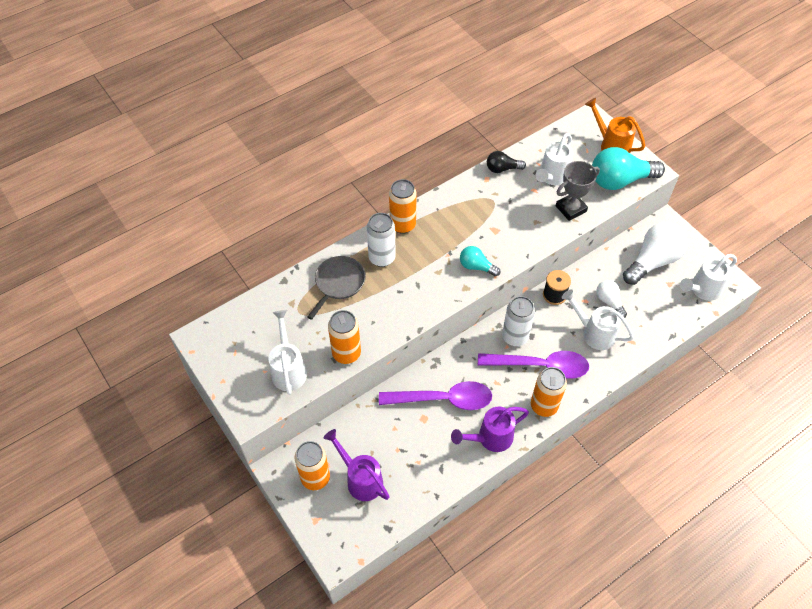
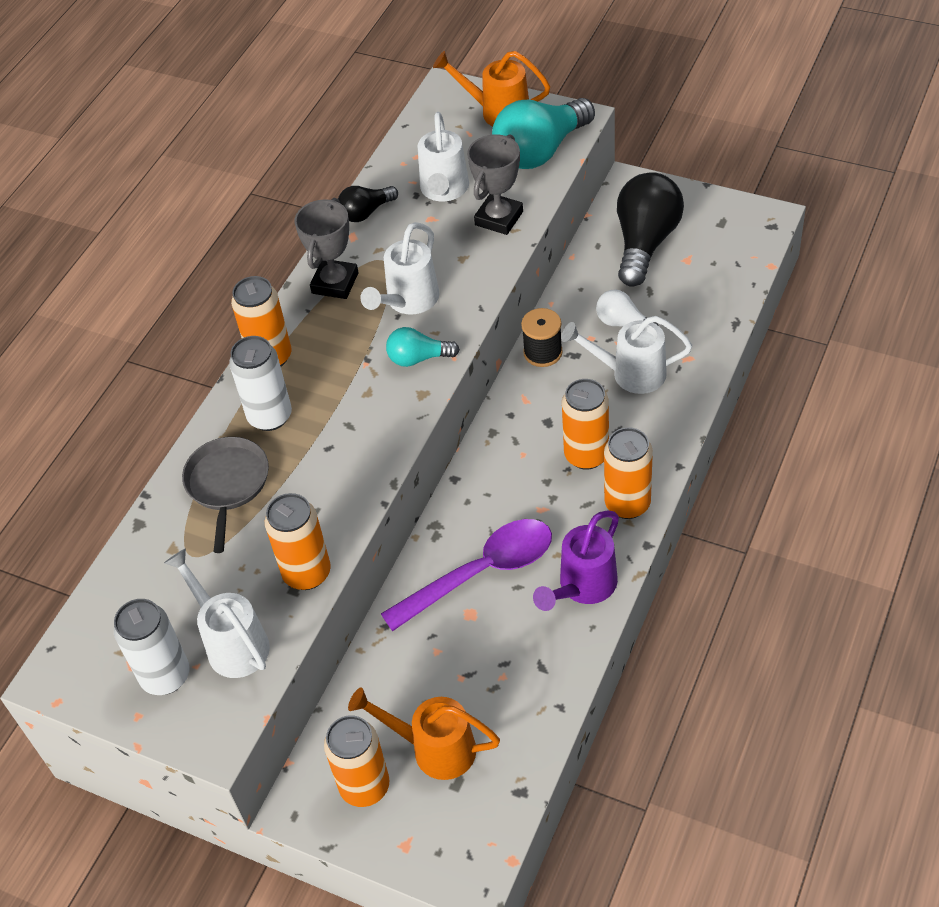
camera: 25 degrees left, 5 degrees down
(361, 479) = (435, 748): purple watering can -> orange watering can
(461, 201) = (335, 283): none -> grey trophy
(515, 337) = (525, 435): white can -> white can (165, 676)
(540, 366) = (586, 455): purple spoon -> orange can
(652, 261) = (645, 242): white light bulb -> black light bulb
(702, 290) = (734, 246): white watering can -> white watering can (408, 301)

